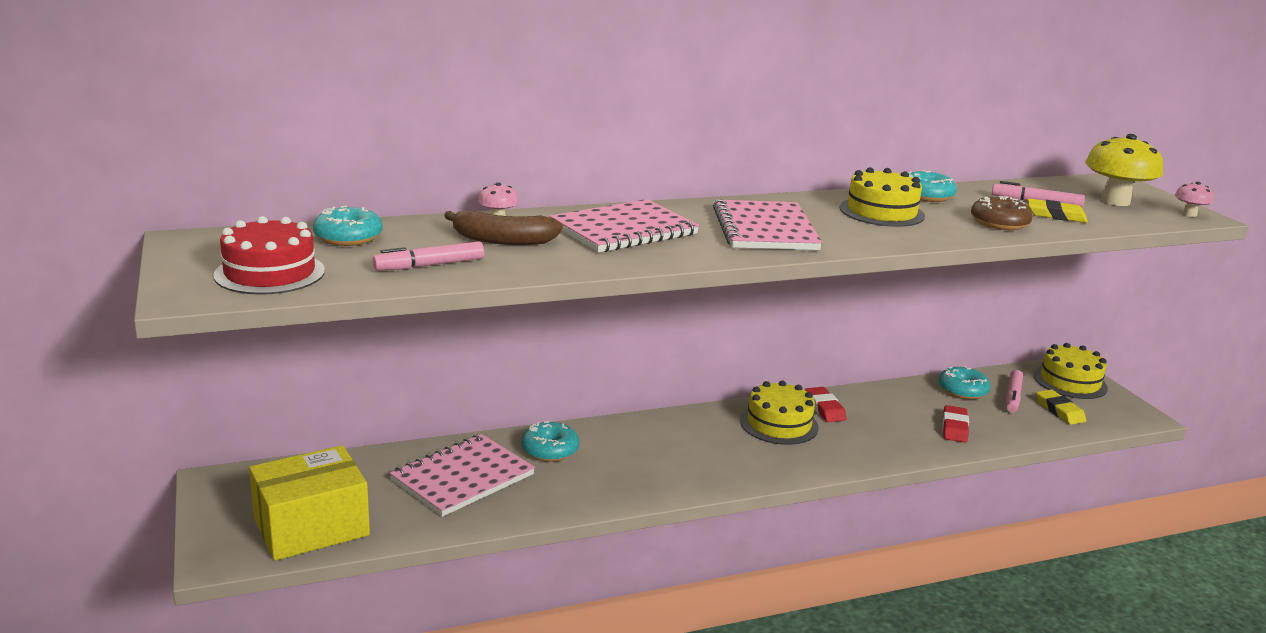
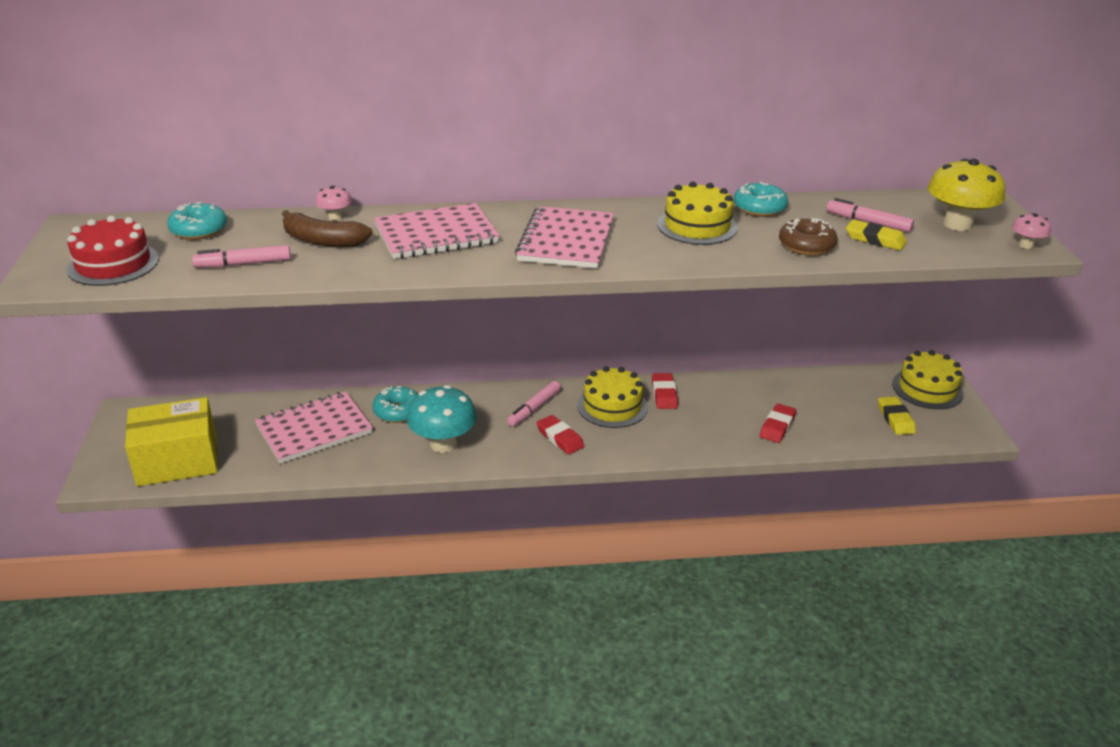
camera: 15 degrees right, 10 degrees up
(620, 478) = (443, 444): none -> turquoise mushroom
(743, 459) = (560, 438): none -> red eraser
(962, 390) = (810, 388): turquoise donut -> none
(1012, 397) = (857, 399): pink marker -> pink marker (534, 409)

